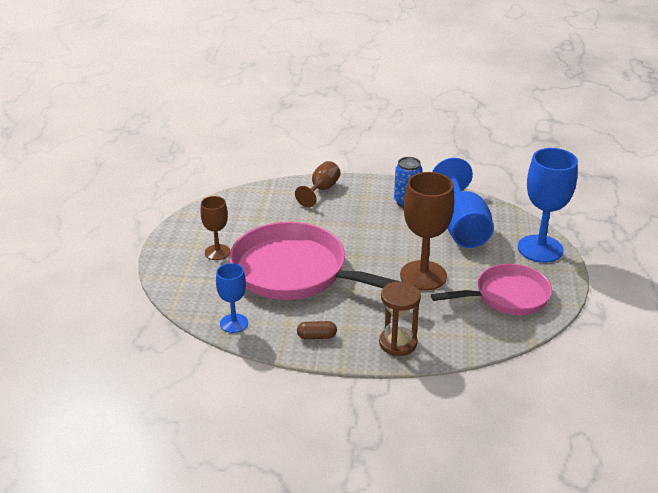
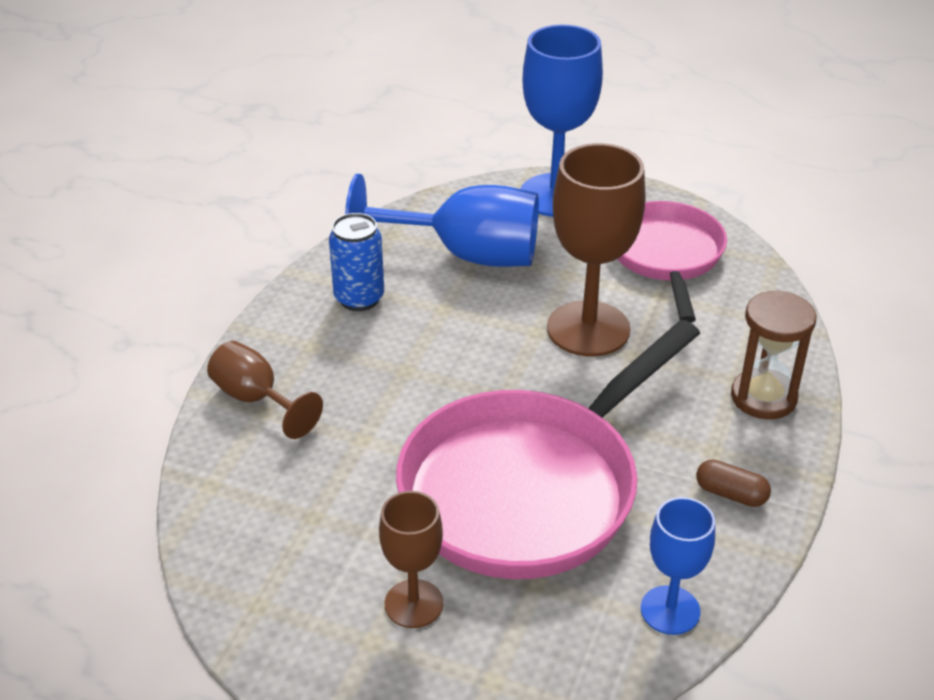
camera: 75 degrees left, 5 degrees up
(317, 336) = (731, 494): brown capsule -> brown capsule turned 75 degrees counterclockwise

